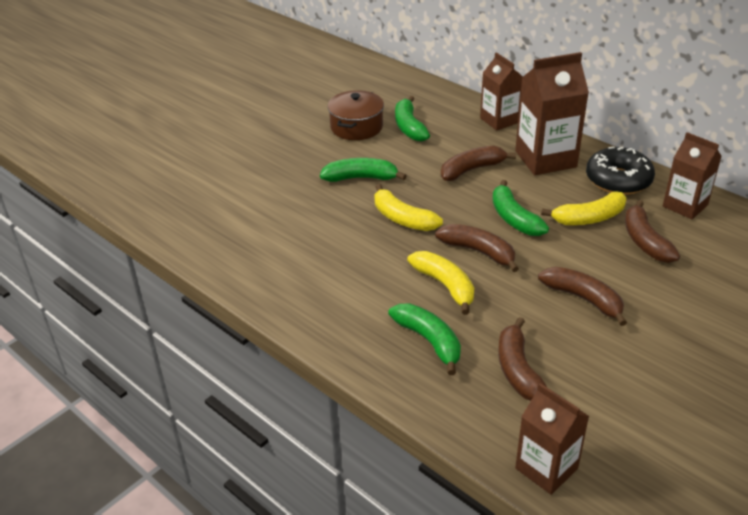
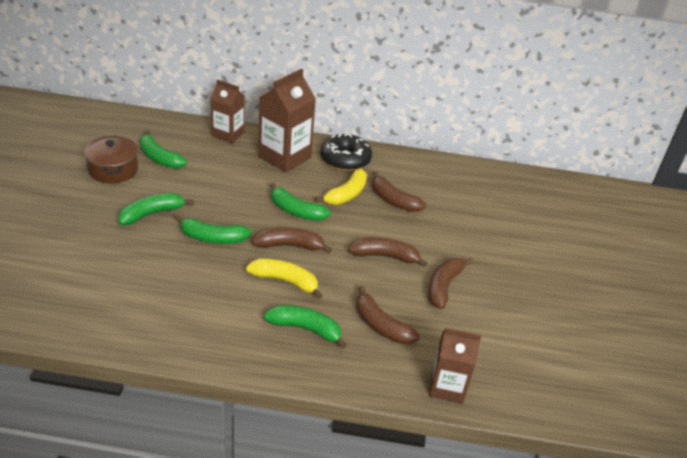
camera: 40 degrees left, 0 degrees up
(402, 219) = (212, 238): yellow banana -> green banana
(471, 170) = (236, 181): brown banana -> brown banana (443, 286)
(685, 206) = (399, 166): brown carton -> none

